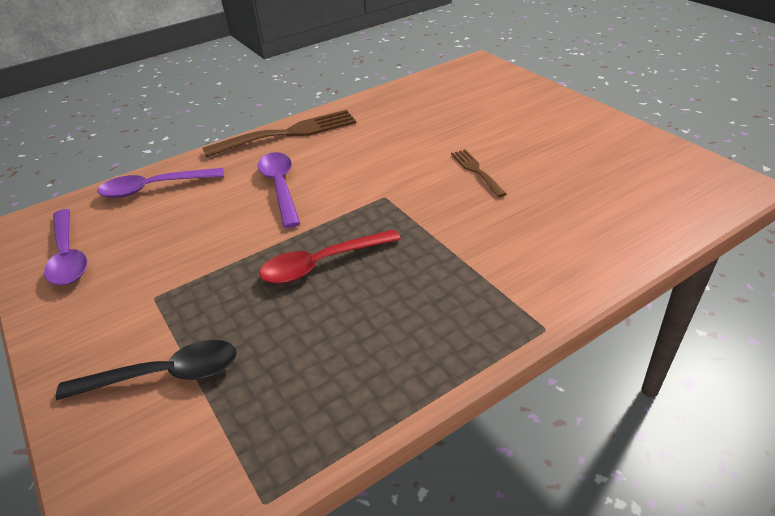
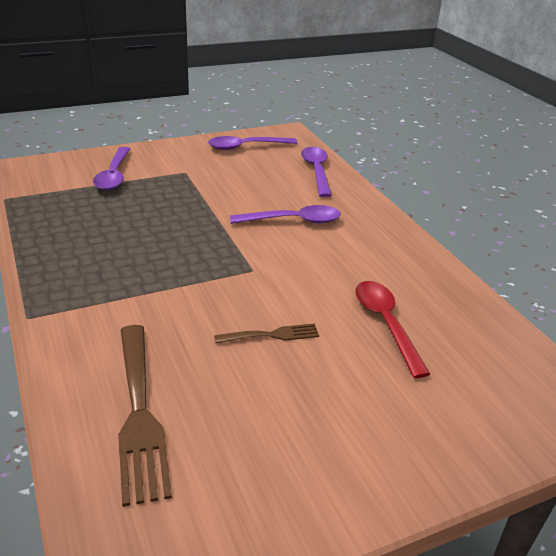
camera: 95 degrees right, 5 degrees down
(164, 375) = (114, 175): black spoon -> purple spoon
(288, 133) = (390, 231): brown fork -> brown fork (140, 414)
(322, 264) = (177, 230): red spoon -> red spoon (386, 324)

